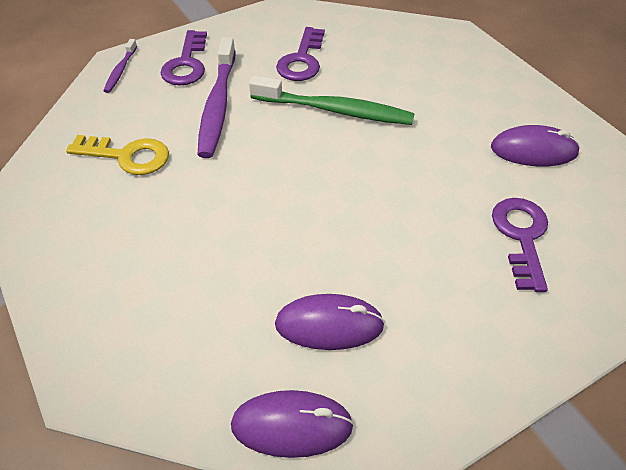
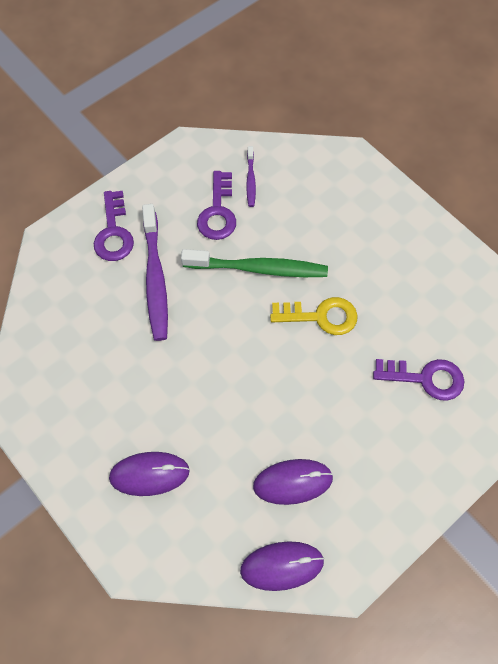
camera: 10 degrees left, 15 degrees up
(121, 70) = (55, 249): purple toothbrush -> purple toothbrush (250, 180)
(127, 156) = (93, 348): yellow key -> yellow key (320, 316)
(521, 237) = (425, 378): purple key -> purple key turned 105 degrees clockwise
(533, 150) = (429, 288): purple mouse -> purple mouse (149, 474)

